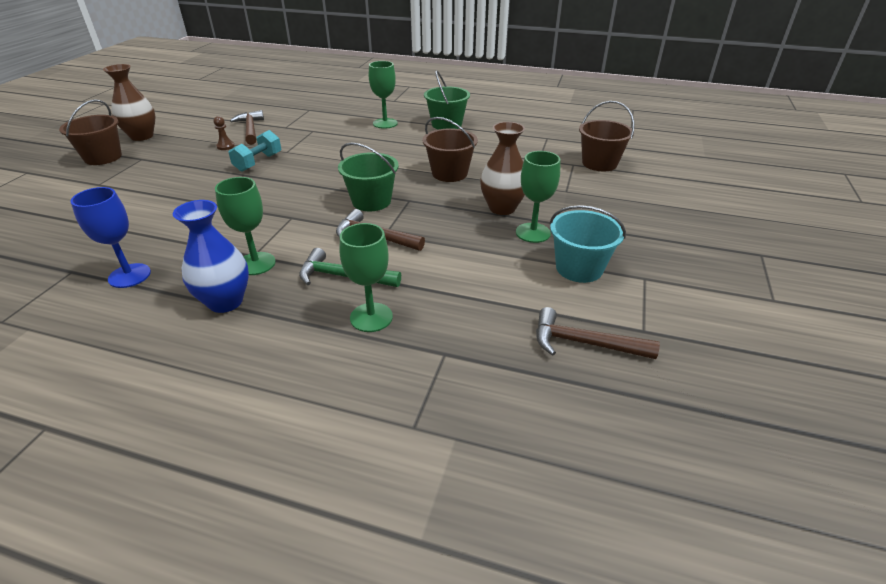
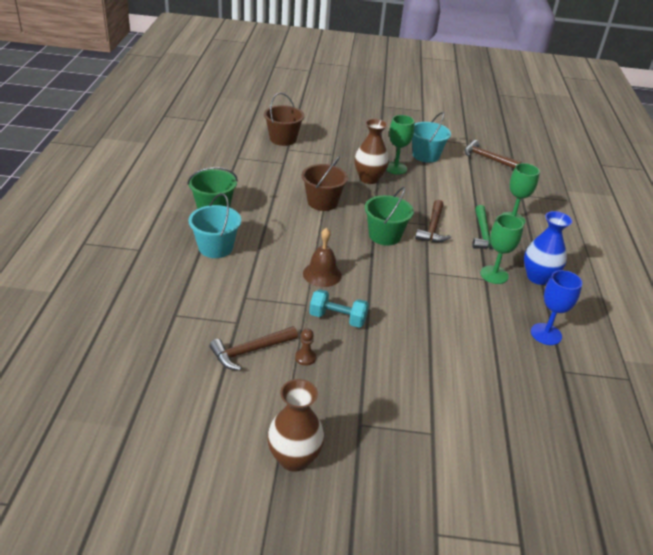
camera: 105 degrees left, 0 degrees up
(103, 157) = (369, 468): brown bucket -> none
(323, 161) = (322, 274): none -> brown bell
(385, 123) = (215, 247): green goblet -> turquoise bucket
(584, 343) = (487, 158): brown hammer -> brown hammer turned 120 degrees clockwise

